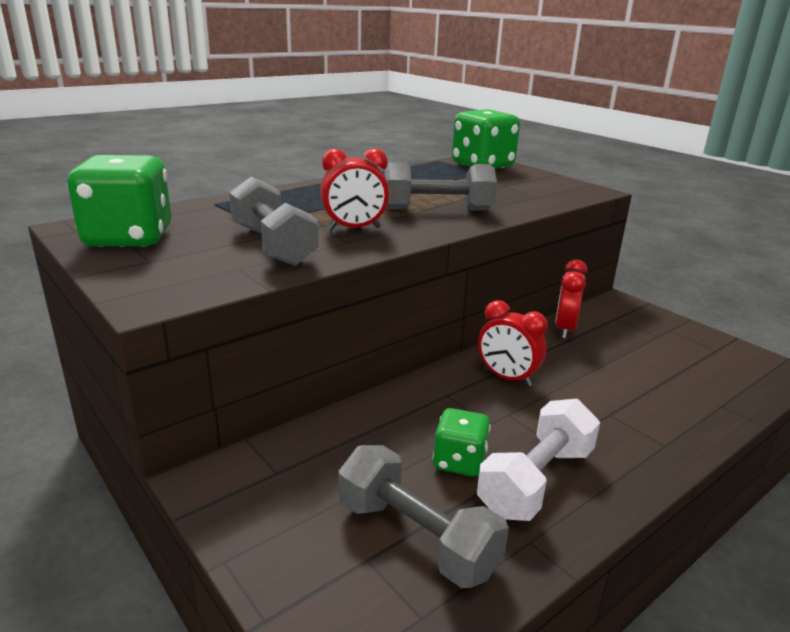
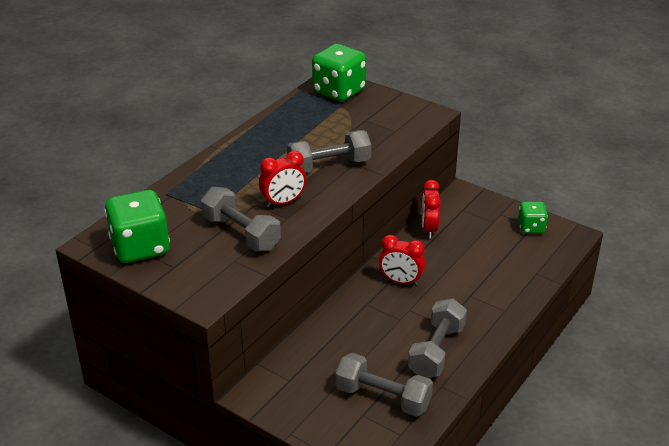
camera: 15 degrees left, 10 degrees up
(459, 462) = (390, 349): green dice -> green dice (531, 227)
(536, 481) = (436, 351): white dumbbell -> grey dumbbell

